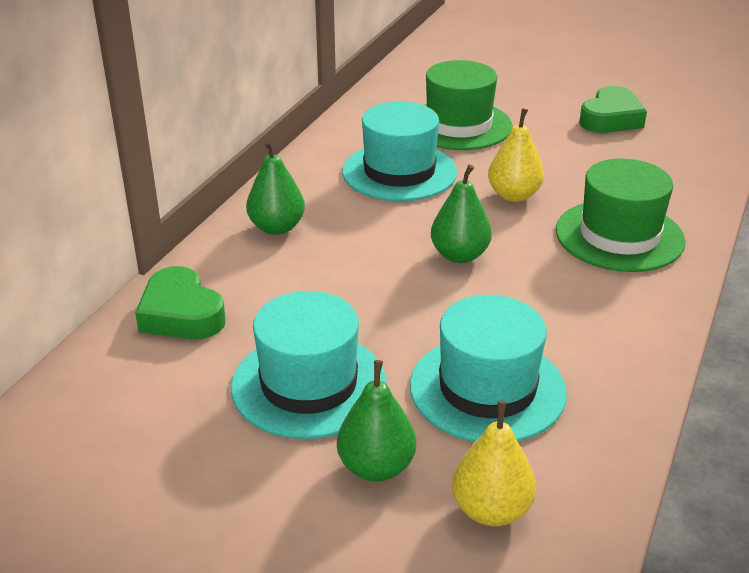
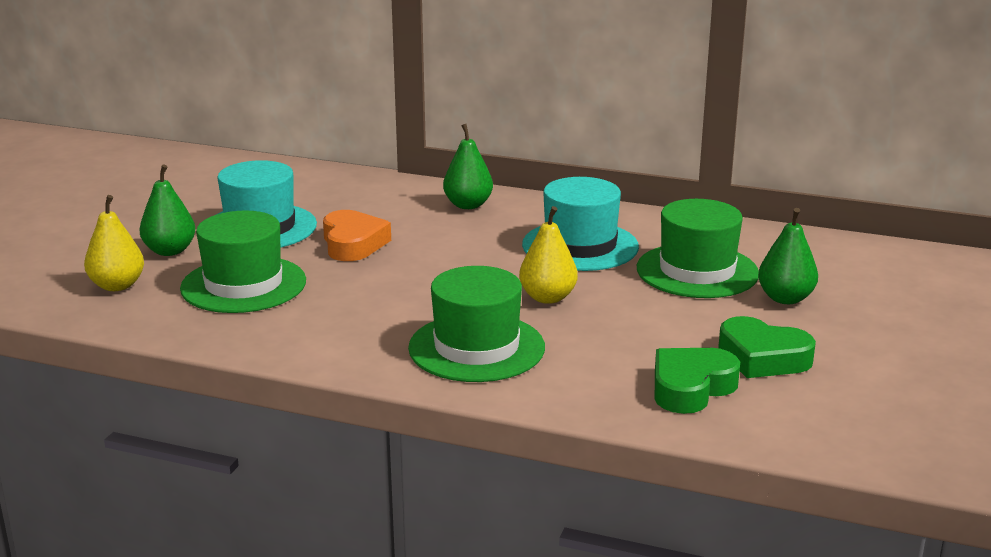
camera: 85 degrees right, 10 degrees down
(181, 314) = (346, 185): green heart -> green heart (691, 388)
(374, 307) = (353, 244): none -> orange heart
(459, 255) = (432, 274): green pear -> green pear (785, 298)
(487, 389) = (243, 285): turquoise hat -> green hat

